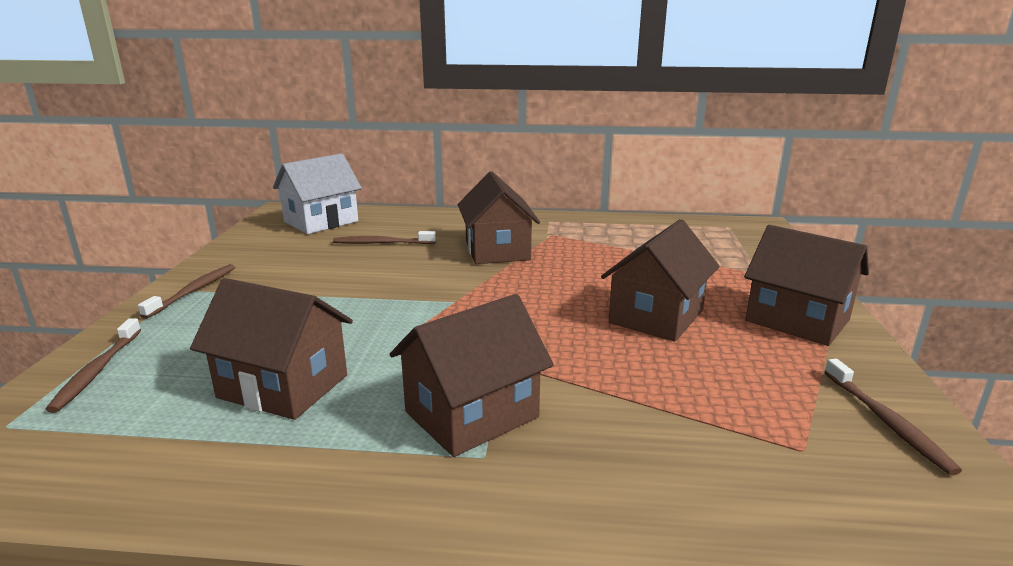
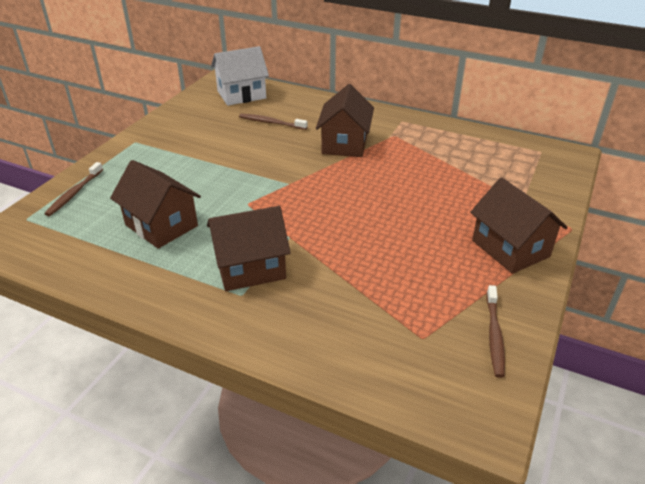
camera: 20 degrees right, 15 degrees up
(194, 291) = (141, 144): brown toothbrush -> none
(656, 316) = (412, 224): brown house -> none

